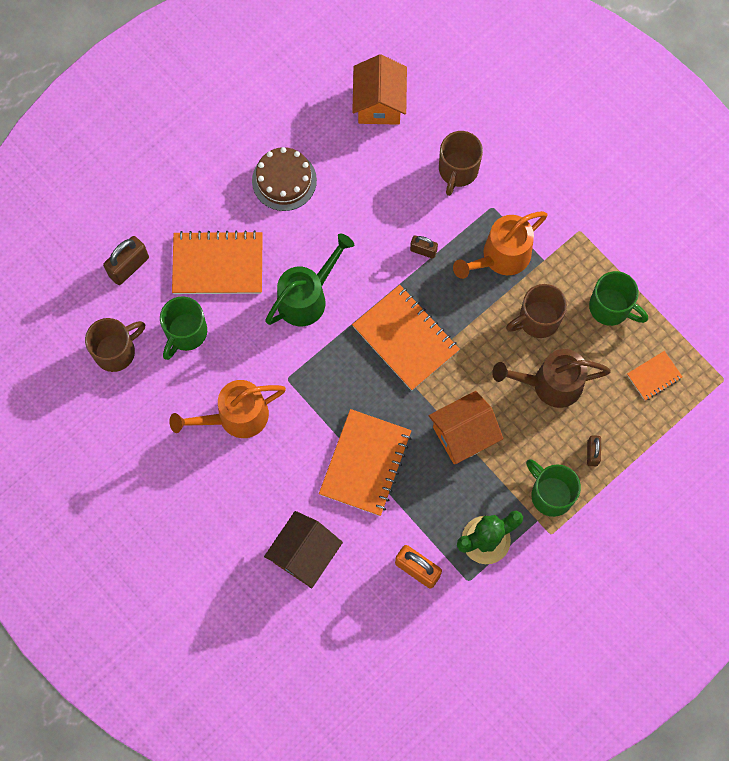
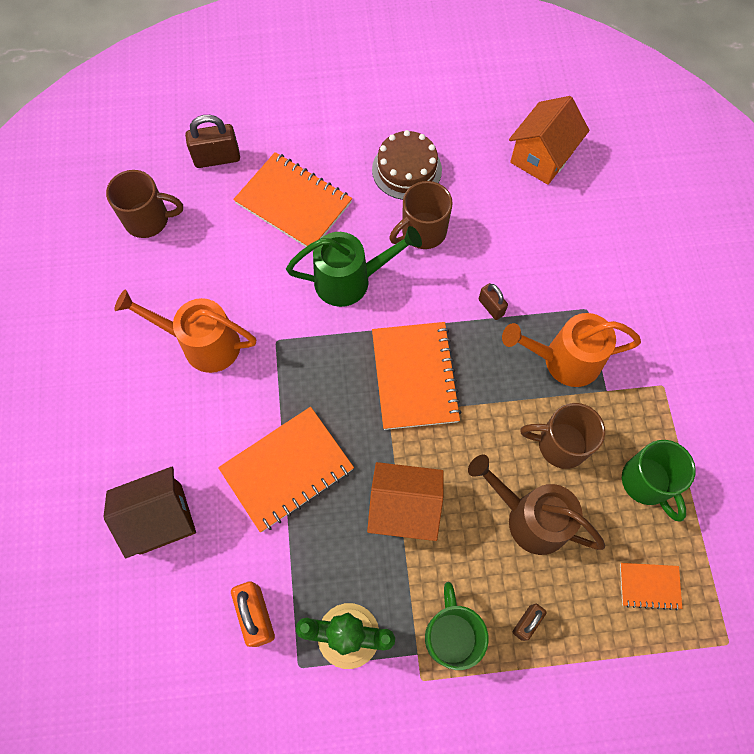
camera: 35 degrees right, 5 degrees down
(186, 333) = (219, 242): green mug -> none
(458, 170) = (576, 256): brown mug -> brown mug (422, 232)

